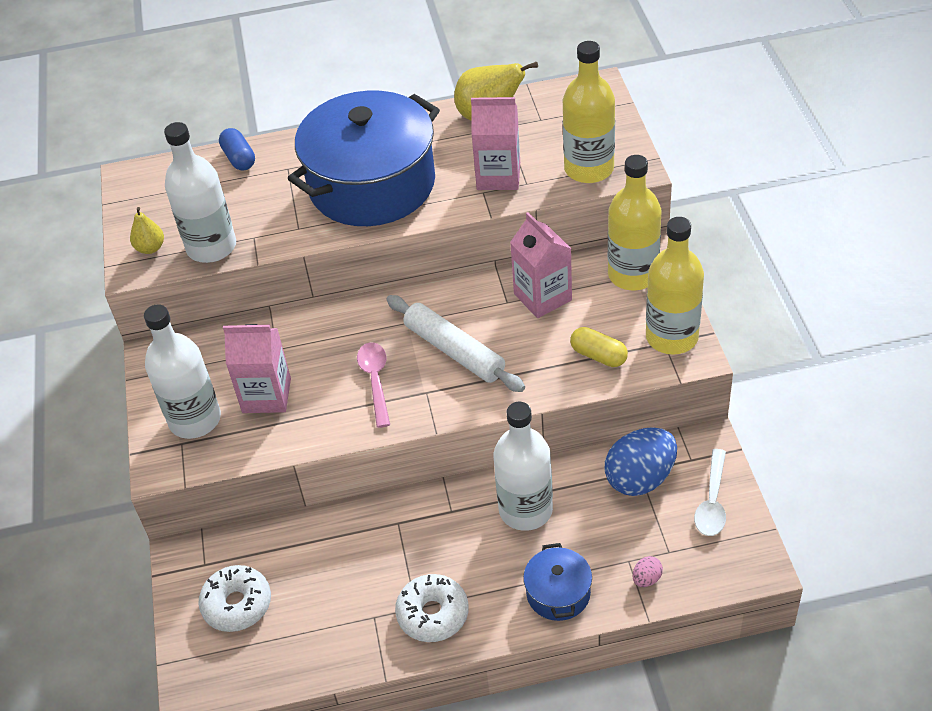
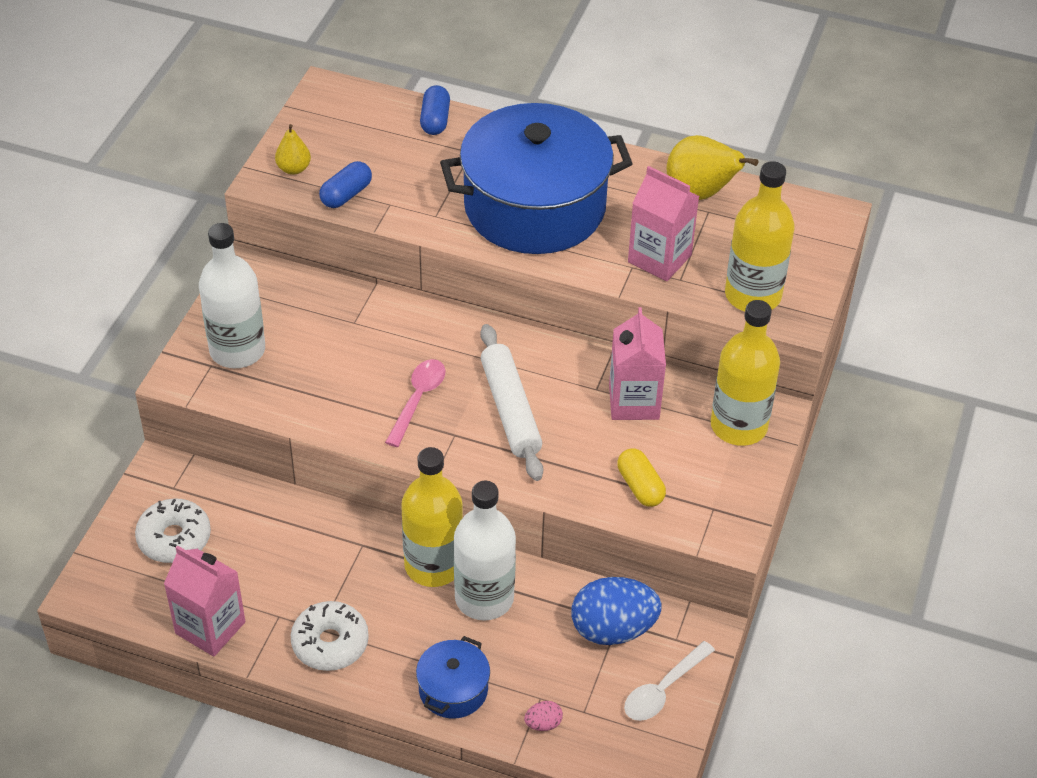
camera: 25 degrees right, 0 degrees up
(211, 247) = (346, 195): white bottle -> blue capsule
(266, 395) = (313, 361): pink carton -> pink carton (210, 627)
(672, 337) = (725, 507): yellow bottle -> yellow bottle (433, 565)

